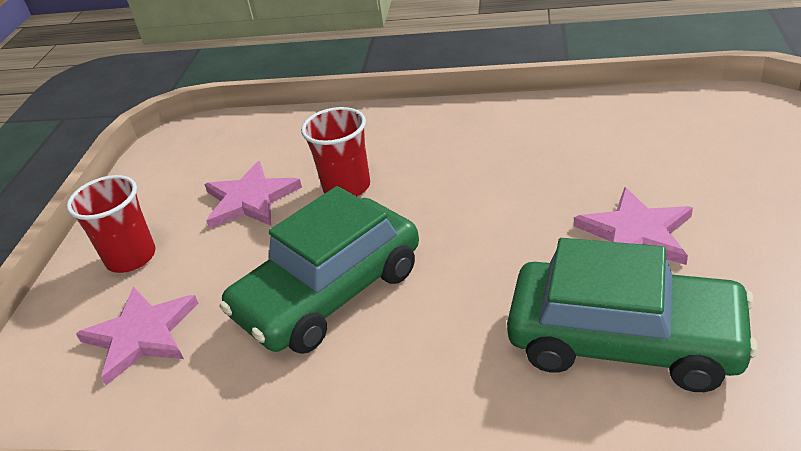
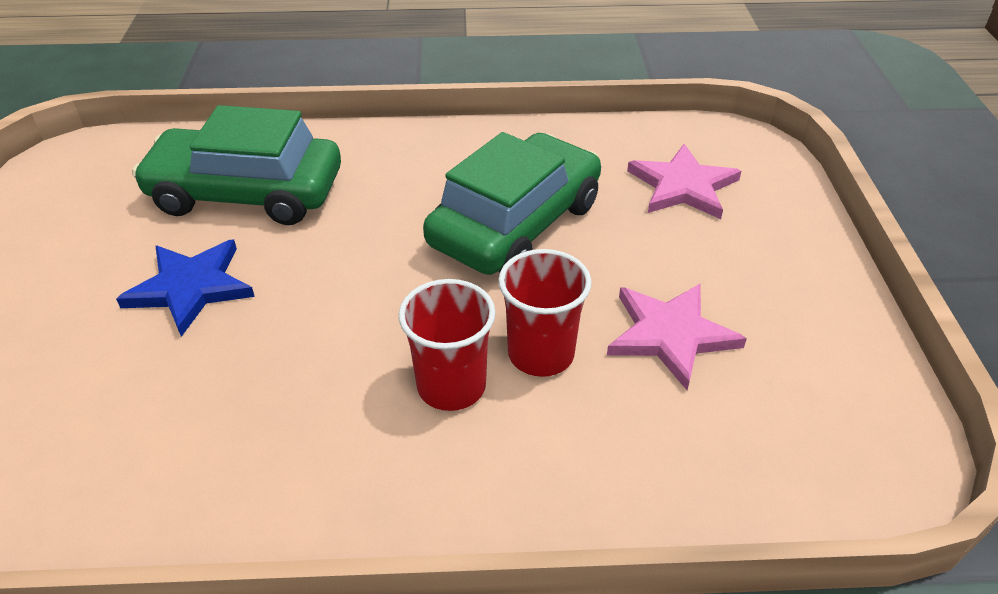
camera: 165 degrees right, 5 degrees up
(131, 257) = (767, 256): red cup -> red cup (451, 386)
(636, 233) = (190, 288): pink star -> blue star

